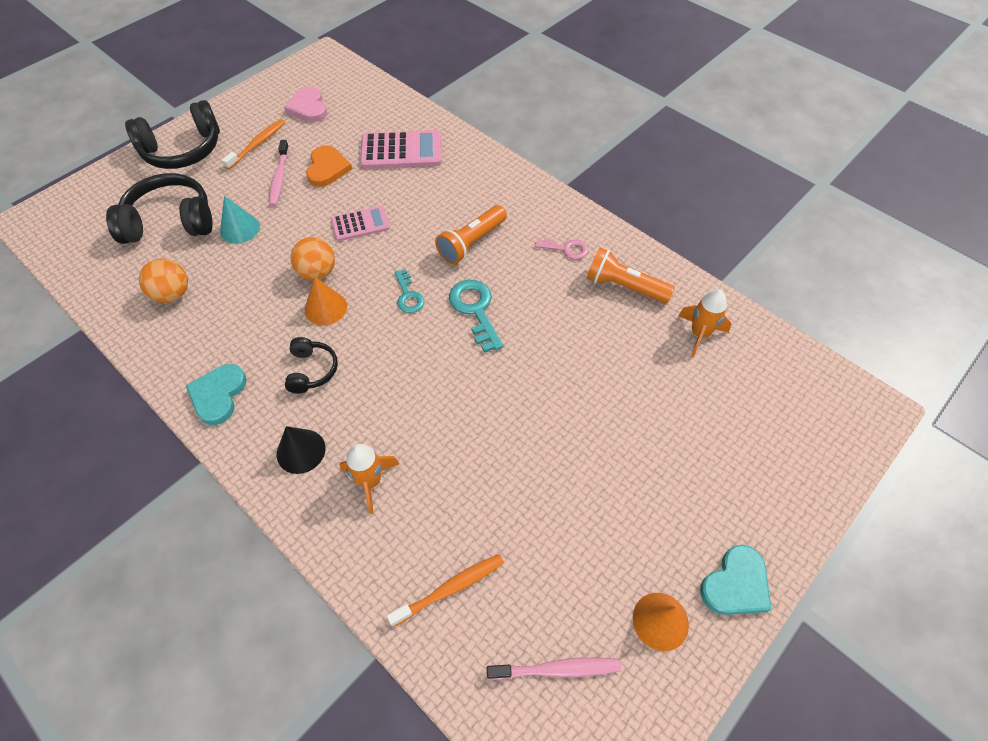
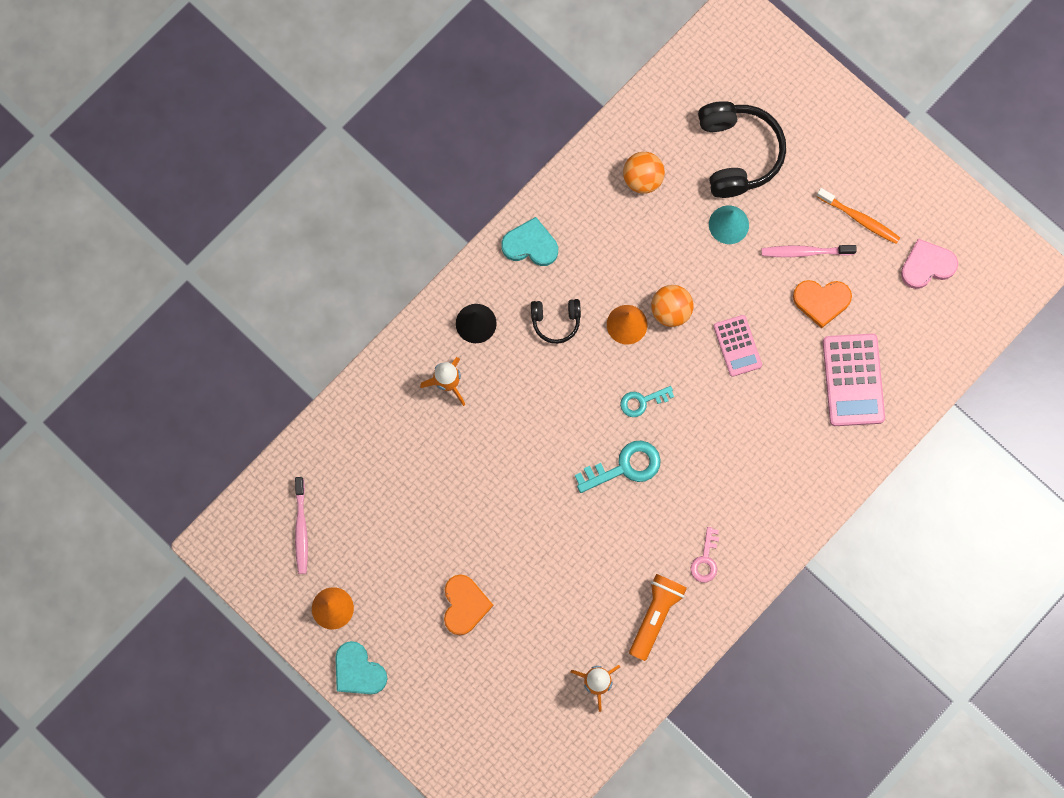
camera: 90 degrees right, 20 degrees up
(183, 150) = (847, 140): black headphones -> none
(450, 588) = (360, 451): orange toothbrush -> none
(471, 243) = (712, 462): orange flashlight -> none
(636, 460) = (464, 605): none -> orange heart

